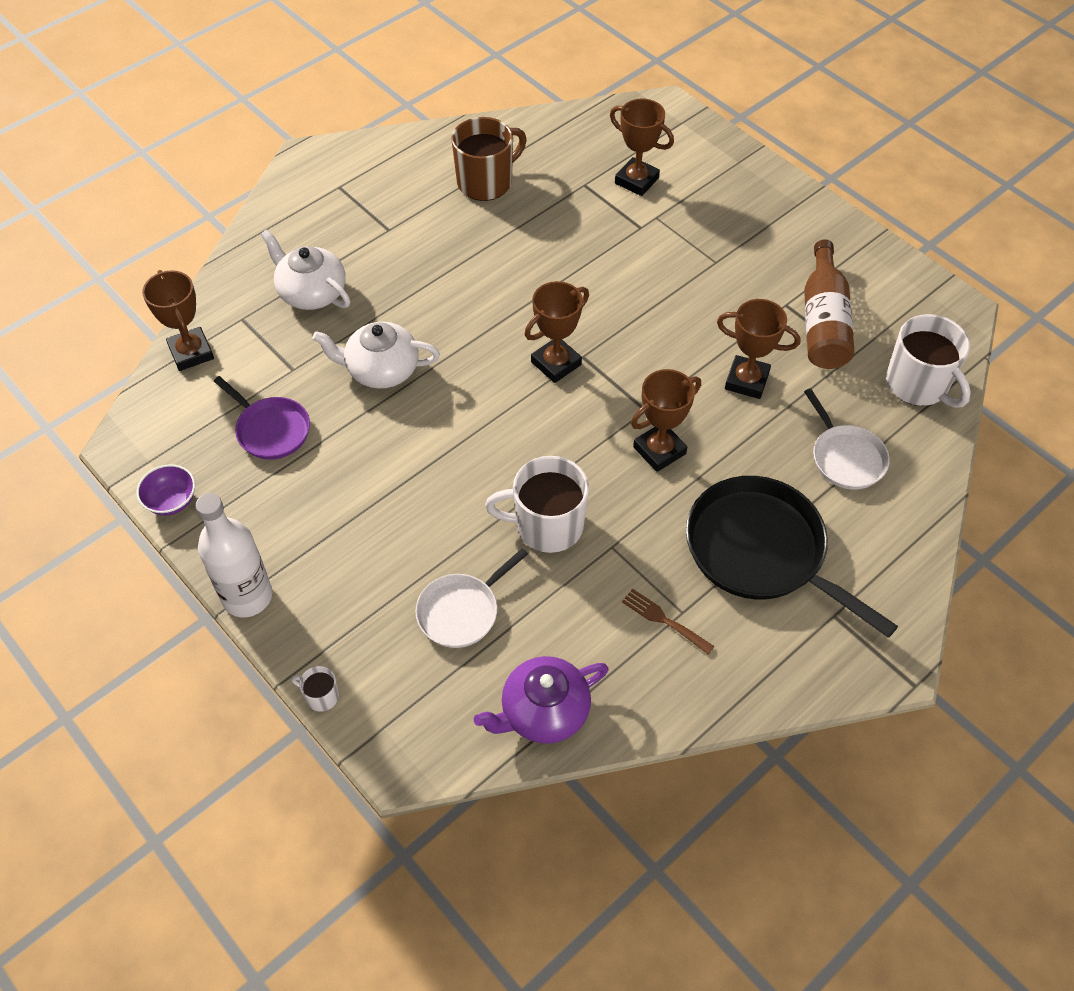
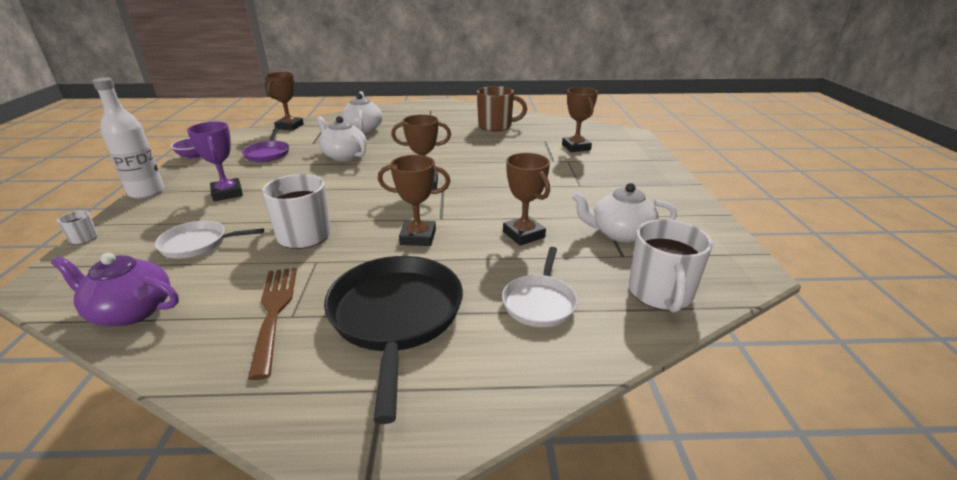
camera: 40 degrees right, 25 degrees down
(354, 529) = (227, 193): none -> purple trophy
(664, 620) = (274, 312): brown fork -> brown fork, size x1.72
(823, 322) = (620, 233): brown bottle -> white teapot

